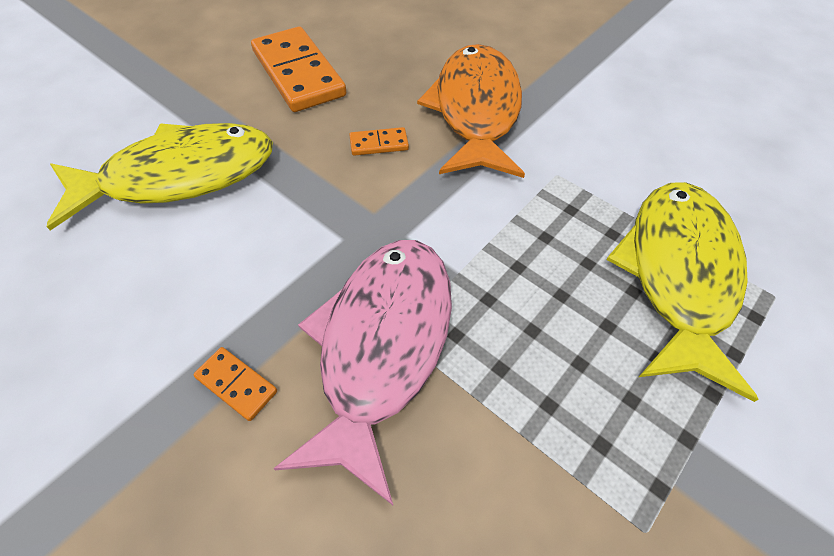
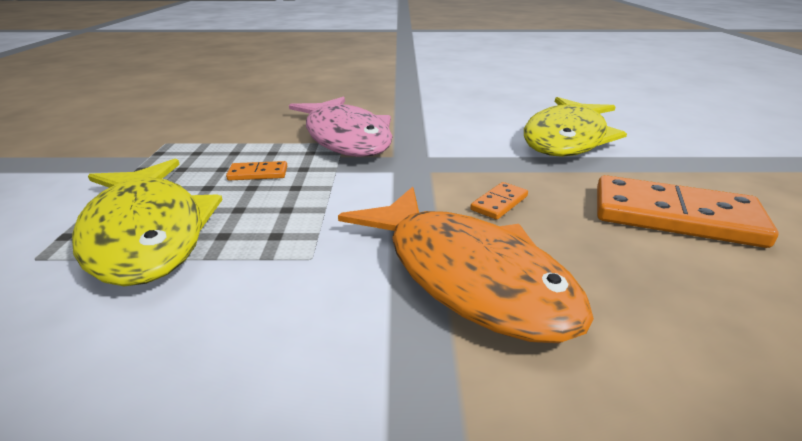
camera: 140 degrees right, 25 degrees down
(236, 384) = (394, 113): orange domino -> orange domino (258, 173)

